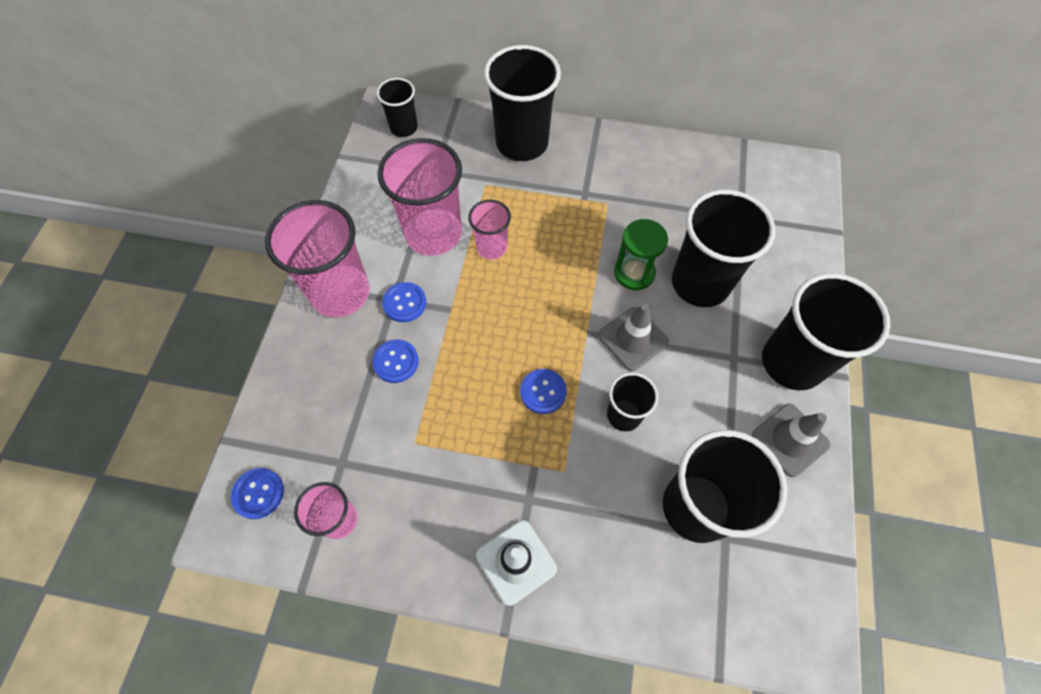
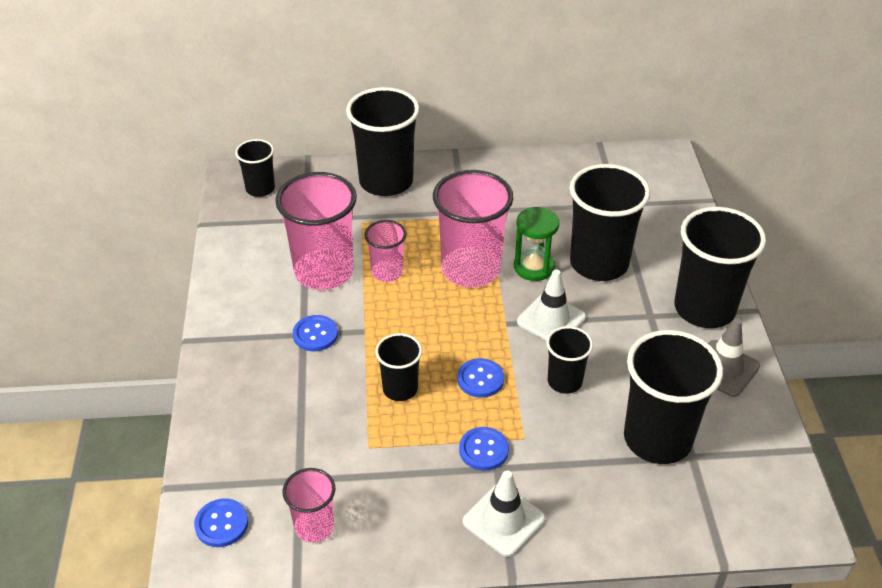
camera: 15 degrees left, 20 degrees down
(340, 293) = (245, 339): pink cup -> pink cup (470, 269)
(396, 362) = (324, 384): blue button -> blue button (483, 450)
(464, 384) = (400, 389): none -> black cup
(632, 339) = (551, 319): grey traffic cone -> white traffic cone

